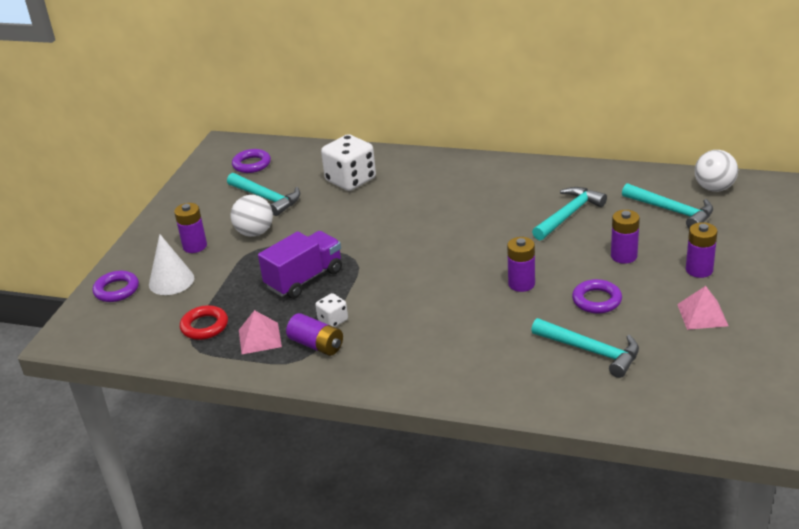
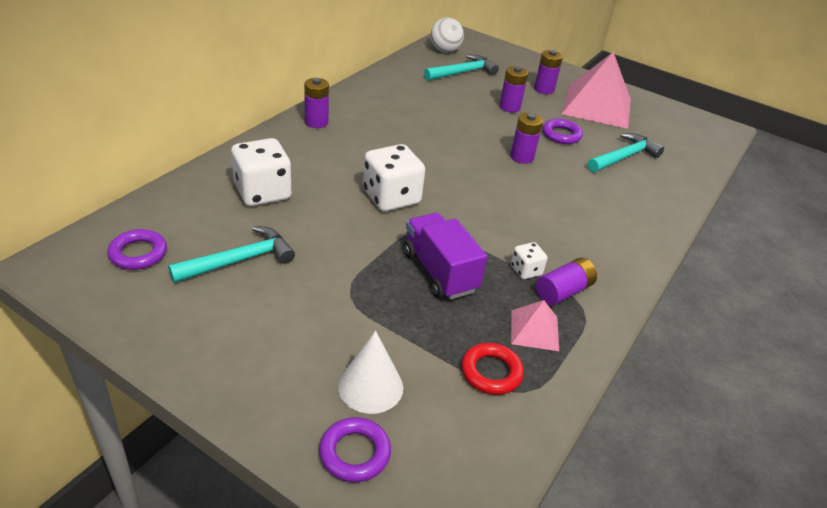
camera: 80 degrees left, 5 degrees up
(195, 246) = (301, 347): purple battery -> purple battery (316, 122)
(255, 233) = (312, 287): white ball -> none
(388, 233) = (391, 197): none -> white dice
(569, 215) = (435, 108): turquoise hammer -> none
(702, 315) = (597, 106): pink pyramid -> pink pyramid, size x2.13

